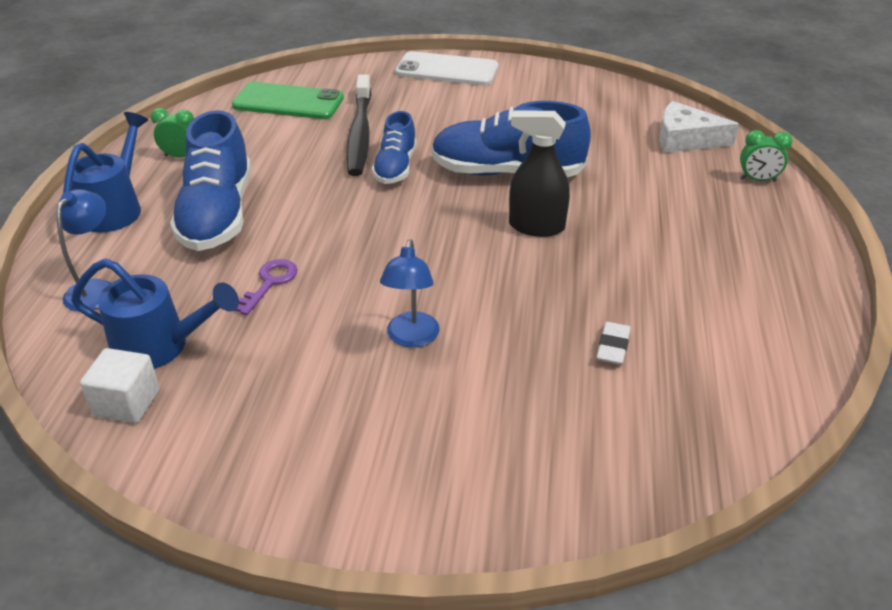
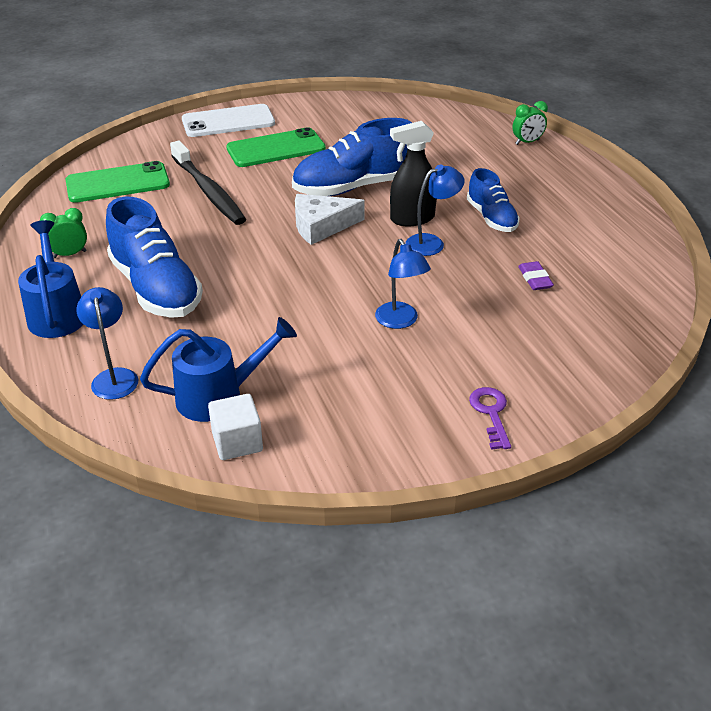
camera: 30 degrees left, 0 degrees up
(269, 283) = (256, 322): purple key -> purple key (491, 413)
(395, 167) = (265, 208): blue shoe -> blue shoe (491, 218)
(466, 109) = (276, 149): none -> green phone
(532, 261) = (432, 243): none -> blue lamp
(613, 347) = (535, 279): white eraser -> purple eraser
(685, 139) = (456, 127): white cheese -> white cheese (321, 226)

